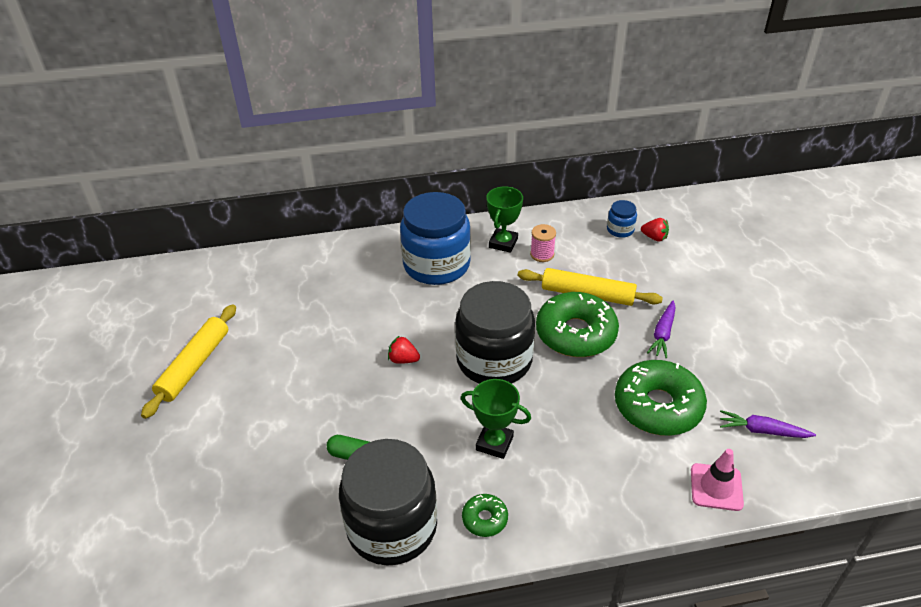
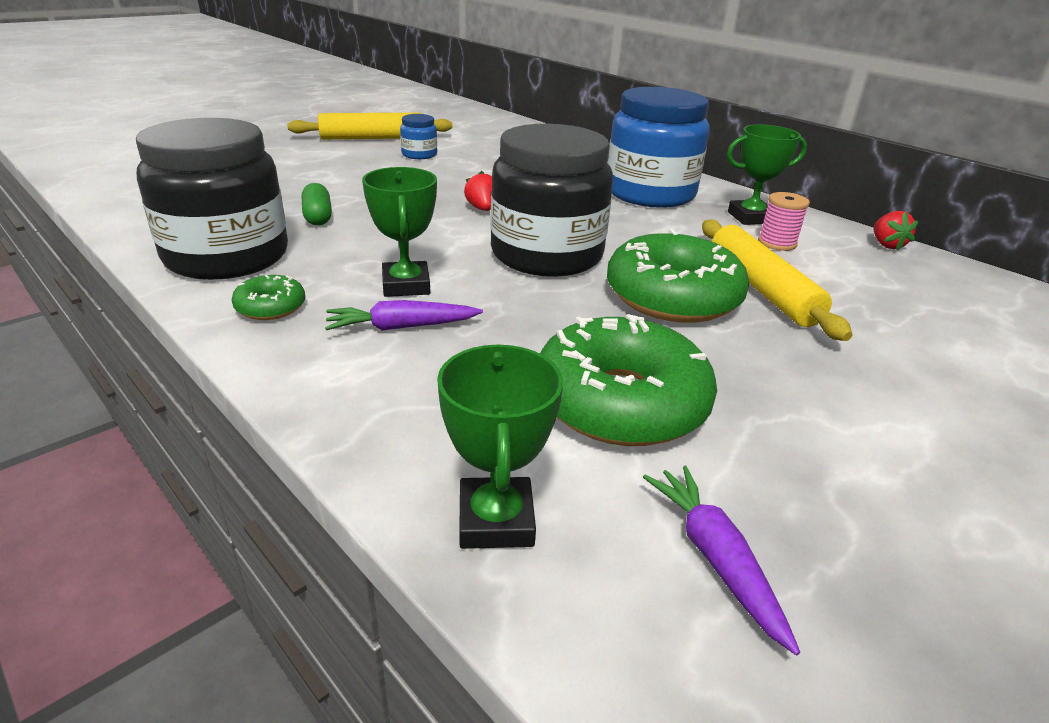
camera: 55 degrees right, 10 degrees down
(620, 230) = (935, 284): blue jar -> blue jar (419, 154)
(654, 237) = (981, 315): red strawberry -> red strawberry (886, 245)
(663, 334) = (788, 370): purple carrot -> purple carrot (402, 327)
(716, 487) = (496, 520): pink traffic cone -> green trophy

